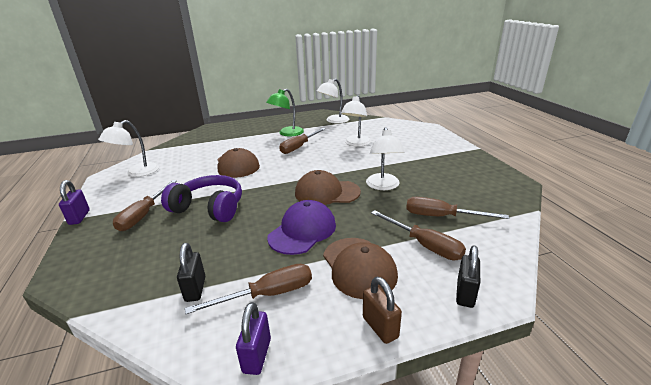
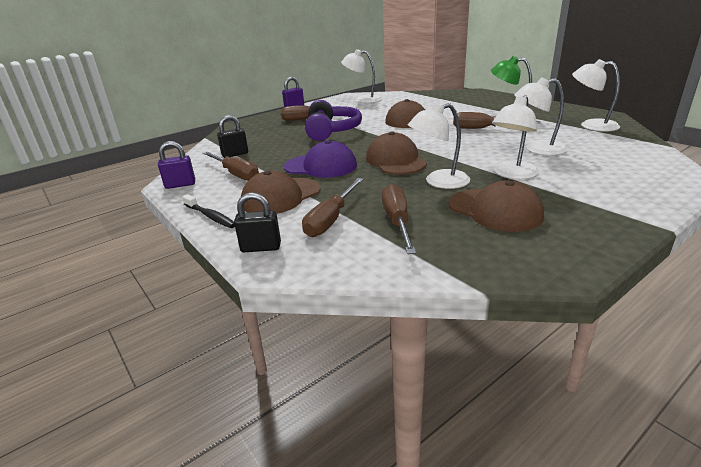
camera: 70 degrees right, 0 degrees up
(380, 327) = (210, 216): brown padlock -> black toothbrush
(390, 161) = (512, 174): none -> white lamp
(439, 180) = (495, 210): none -> brown cap

